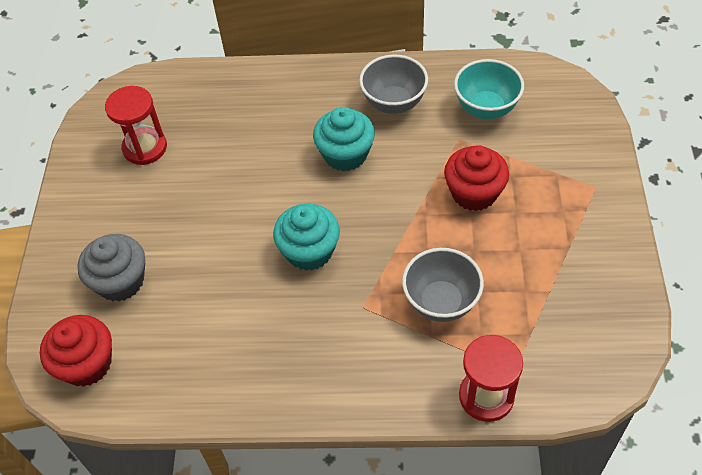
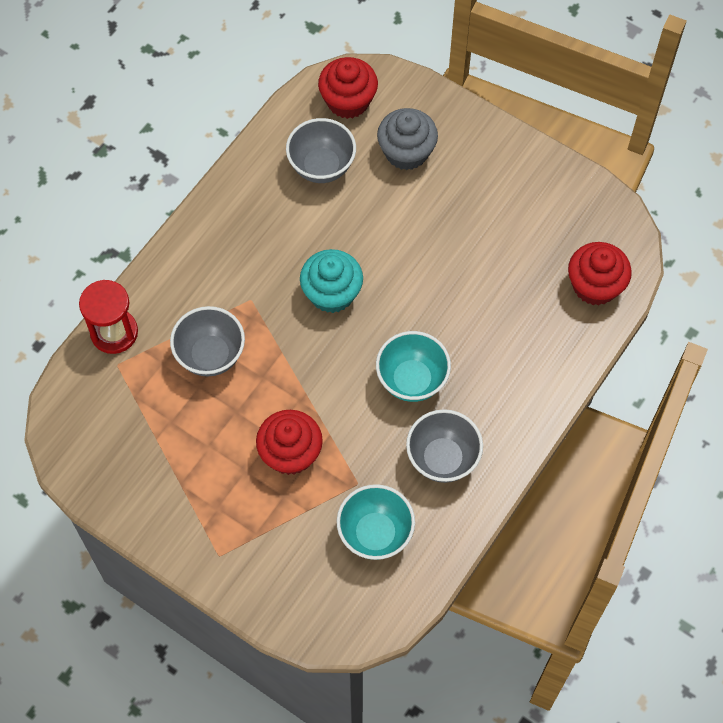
camera: 120 degrees right, 10 degrees up
(145, 148) = (540, 231): red hourglass -> none
(174, 93) = (595, 285): none -> red cupcake
(180, 339) = (321, 167): none -> grey bowl
(345, 154) = (412, 380): turquoise cupcake -> turquoise bowl

